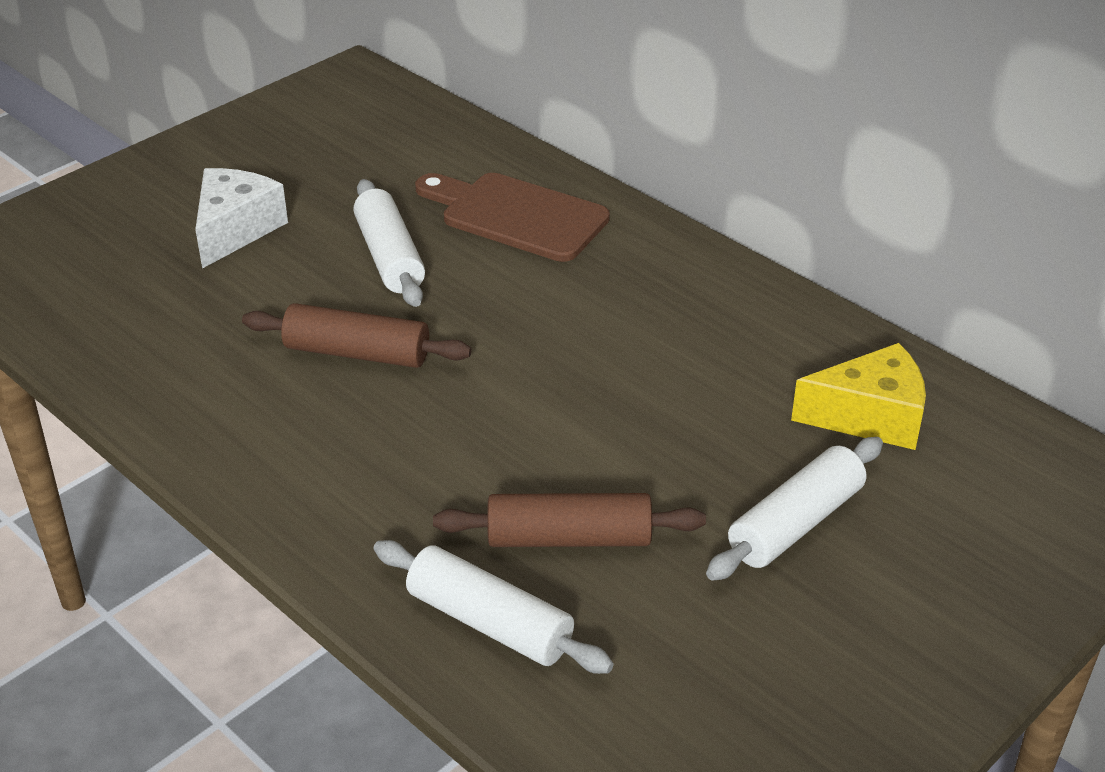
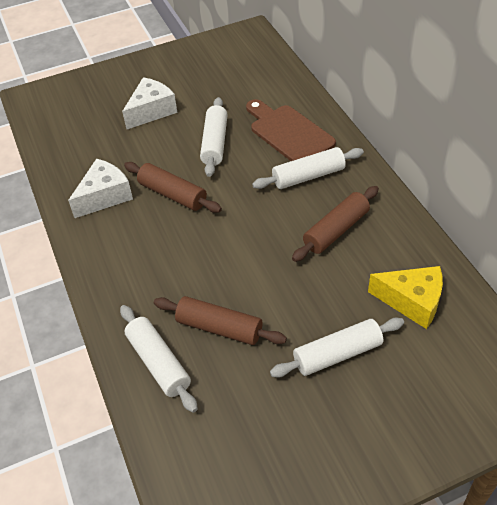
camera: 25 degrees right, 10 degrees up
(223, 385) = (104, 196): none -> white cheese
(589, 273) = (308, 176): none -> white rolling pin
(686, 343) = (336, 230): none -> brown rolling pin

